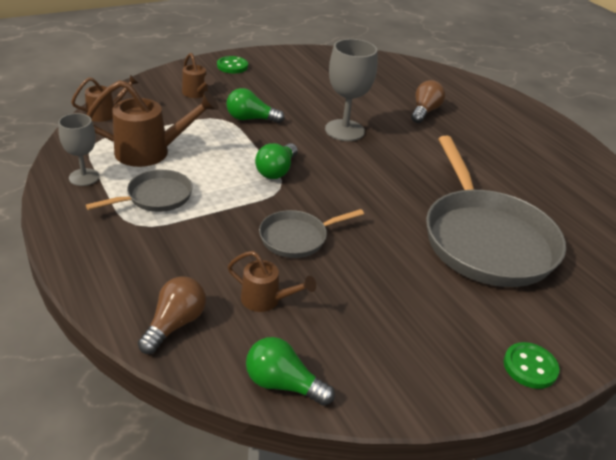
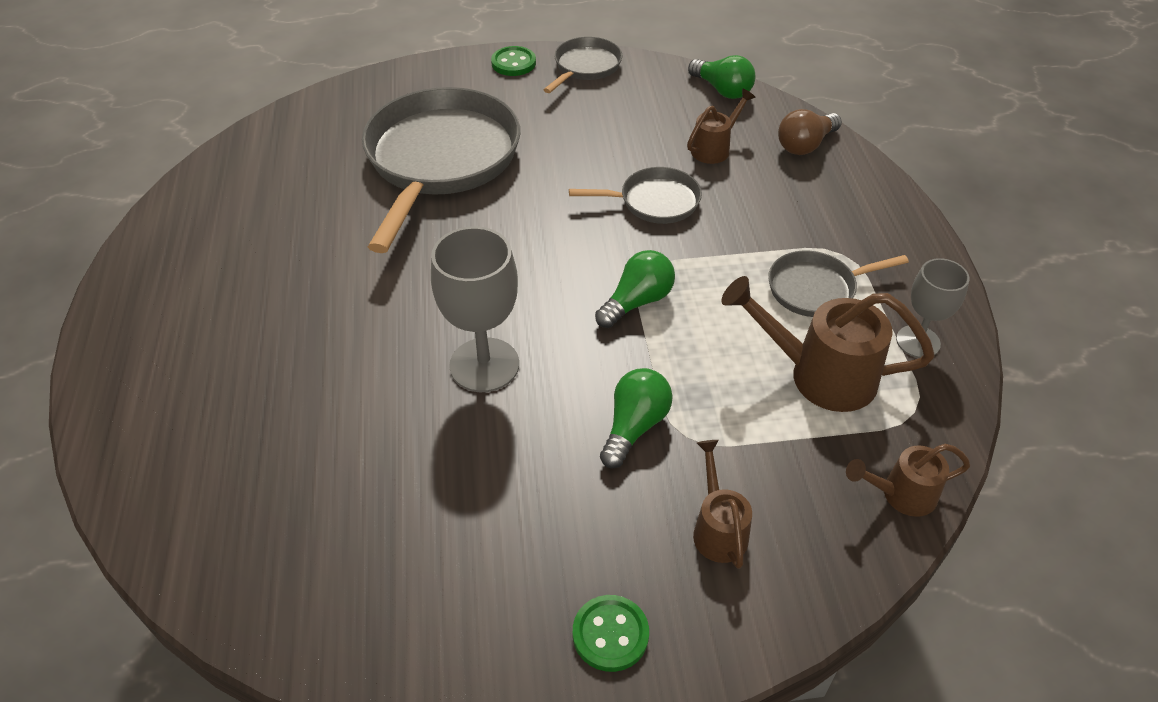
camera: 155 degrees left, 10 degrees up
(250, 119) = (634, 426): green light bulb -> green light bulb turned 90 degrees counterclockwise
(266, 300) = (714, 148): brown watering can -> brown watering can turned 90 degrees clockwise
(424, 111) = (304, 386): brown light bulb -> none
(452, 381) = (585, 67): none -> grey pan

